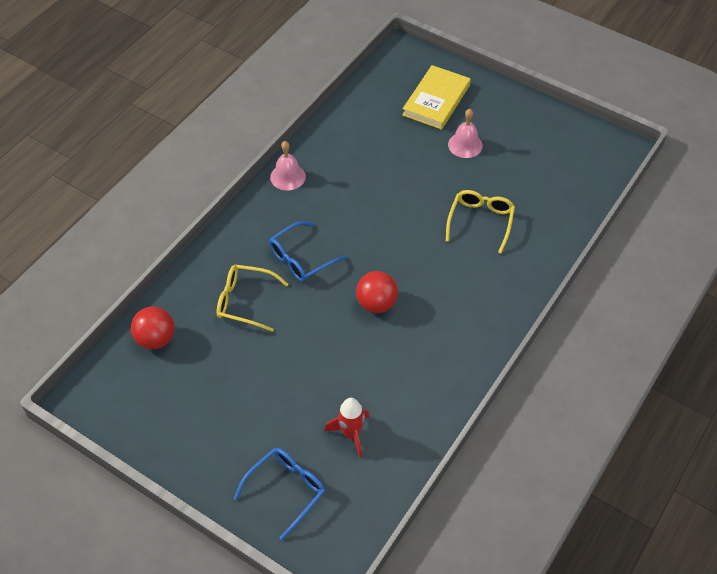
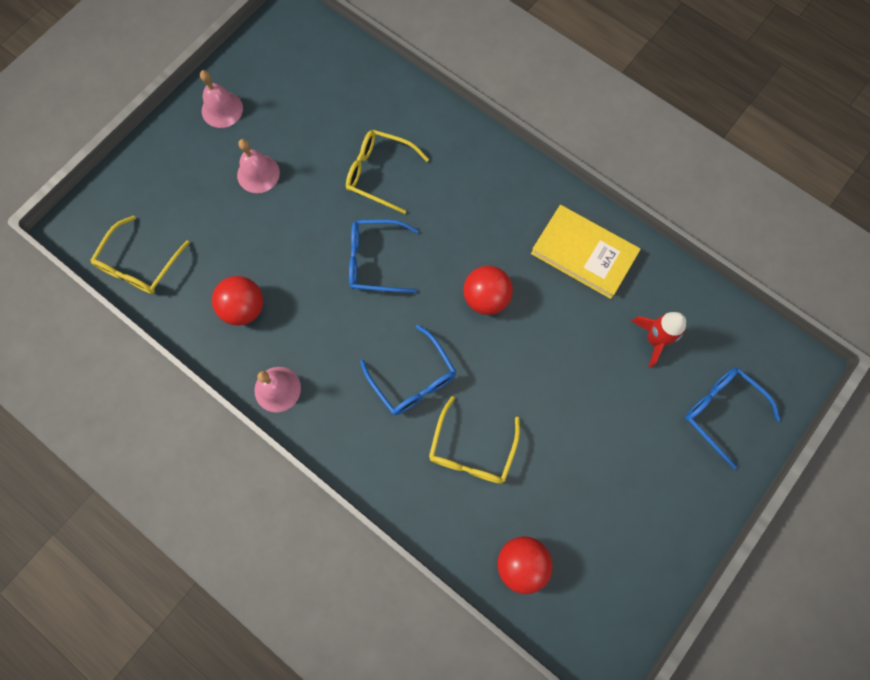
camera: 85 degrees left, 20 degrees up
(350, 150) = (244, 308): none -> red ball
(377, 88) = (140, 264): none -> yellow glasses
(400, 226) = (375, 261): none -> blue glasses
(436, 100) = (176, 196): yellow book -> yellow book (583, 253)
(518, 116) = (222, 109): none -> pink bell

